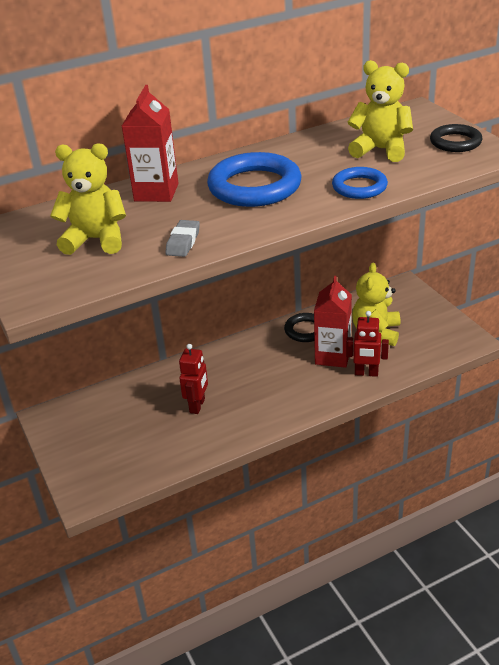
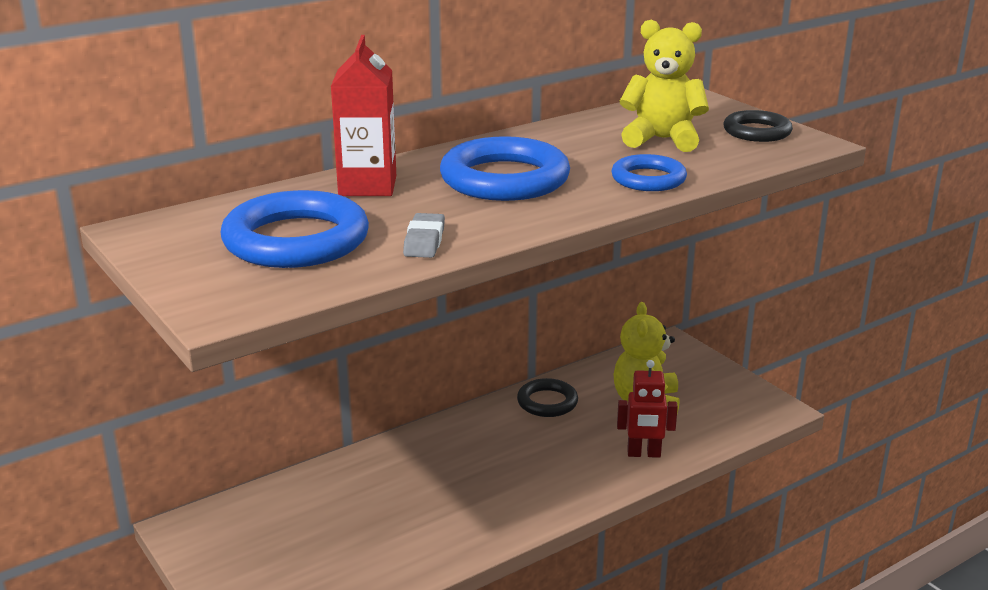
camera: 10 degrees left, 10 degrees down
(96, 240) = (296, 240): yellow teddy bear -> blue ring
(197, 406) = (410, 504): red robot -> none
(333, 356) = (592, 433): red carton -> none

